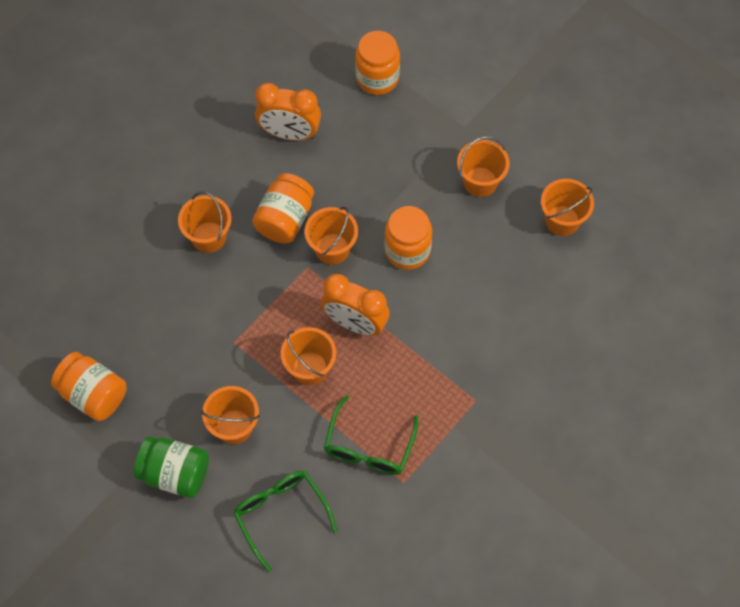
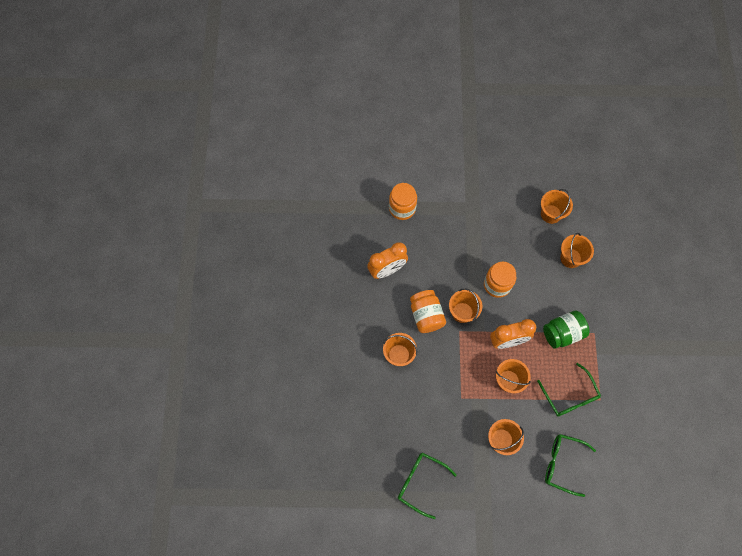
camera: 40 degrees left, 5 degrees up
(93, 394) = (420, 482): orange jar -> green glasses
(175, 473) = (496, 487): green jar -> green jar (562, 333)
(480, 182) = (498, 224): orange bucket -> orange bucket (570, 258)

